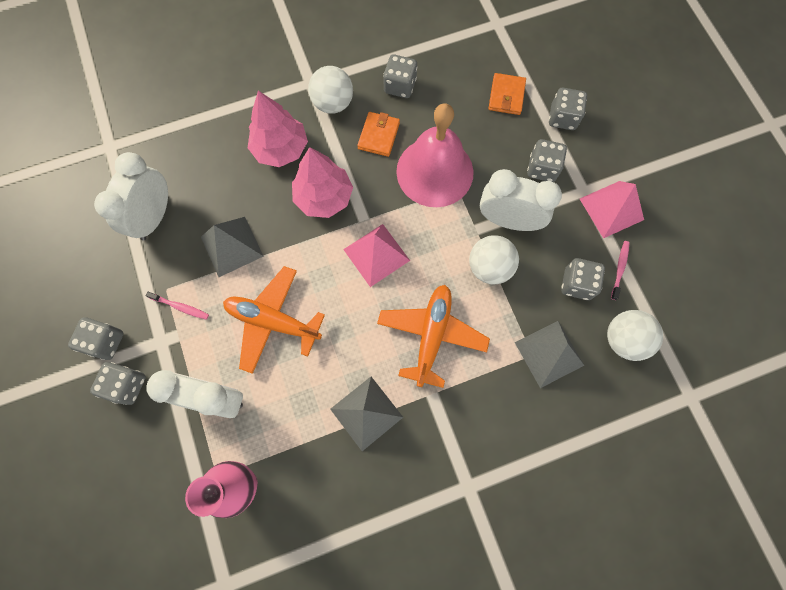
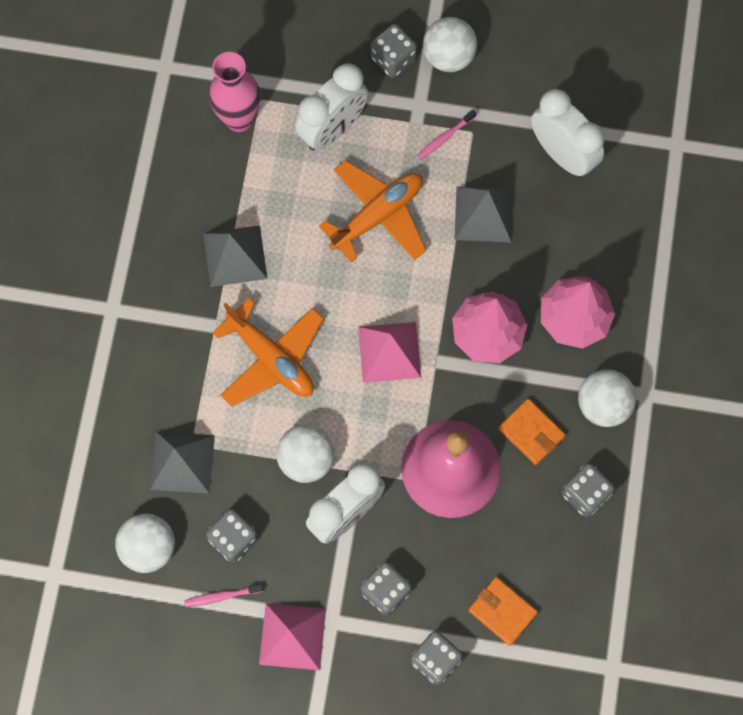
camera: 120 degrees right, 0 degrees up
(105, 342) = (448, 56): grey dice -> white ball
(619, 269) = (222, 596): pink toothbrush -> pink toothbrush turned 120 degrees clockwise

